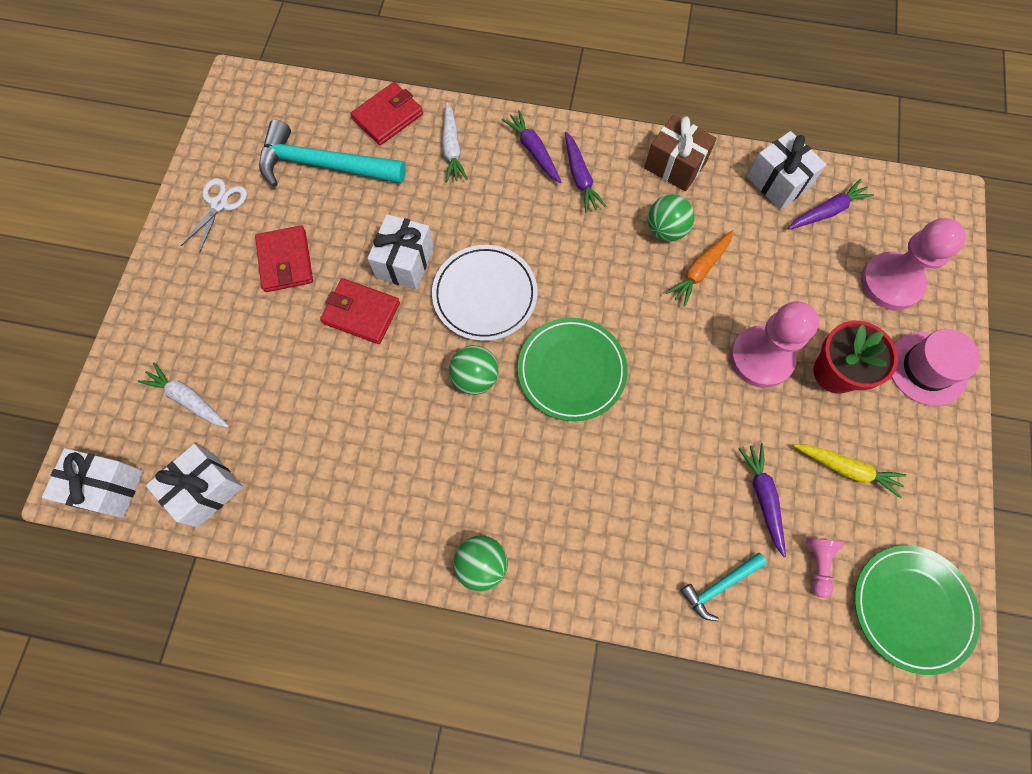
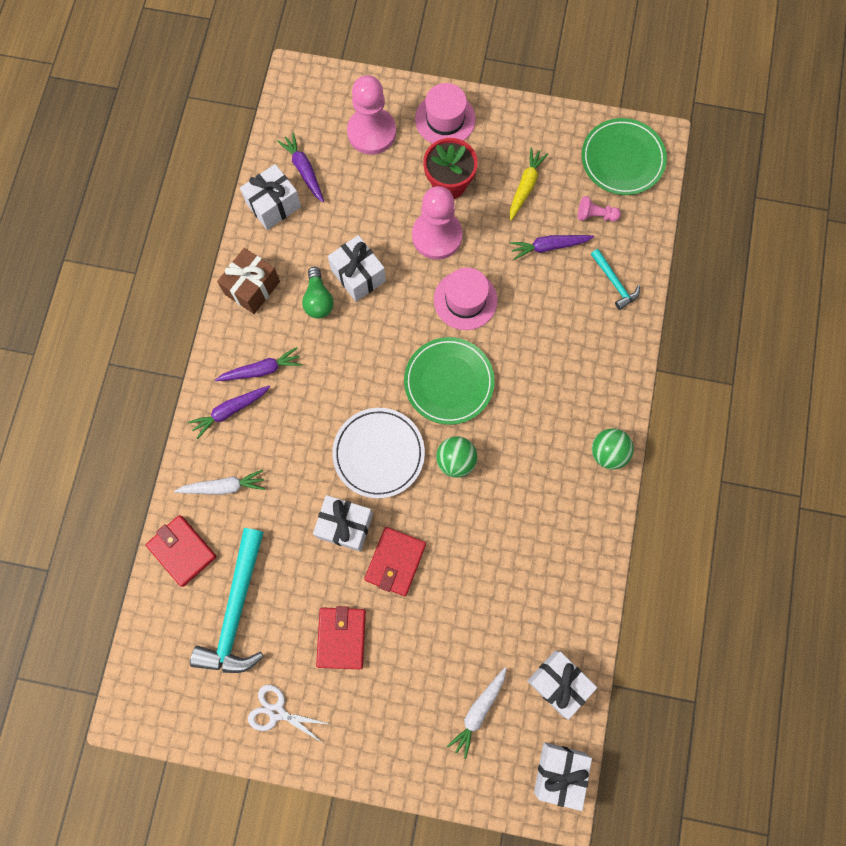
camera: 90 degrees left, 5 degrees up
(285, 261) = (341, 637): red wallet -> red wallet turned 75 degrees counterclockwise
(665, 230) = (318, 300): green ball -> green light bulb
(678, 390) = (465, 300): none -> pink hat
(700, 270) = (358, 275): orange carrot -> white gift

